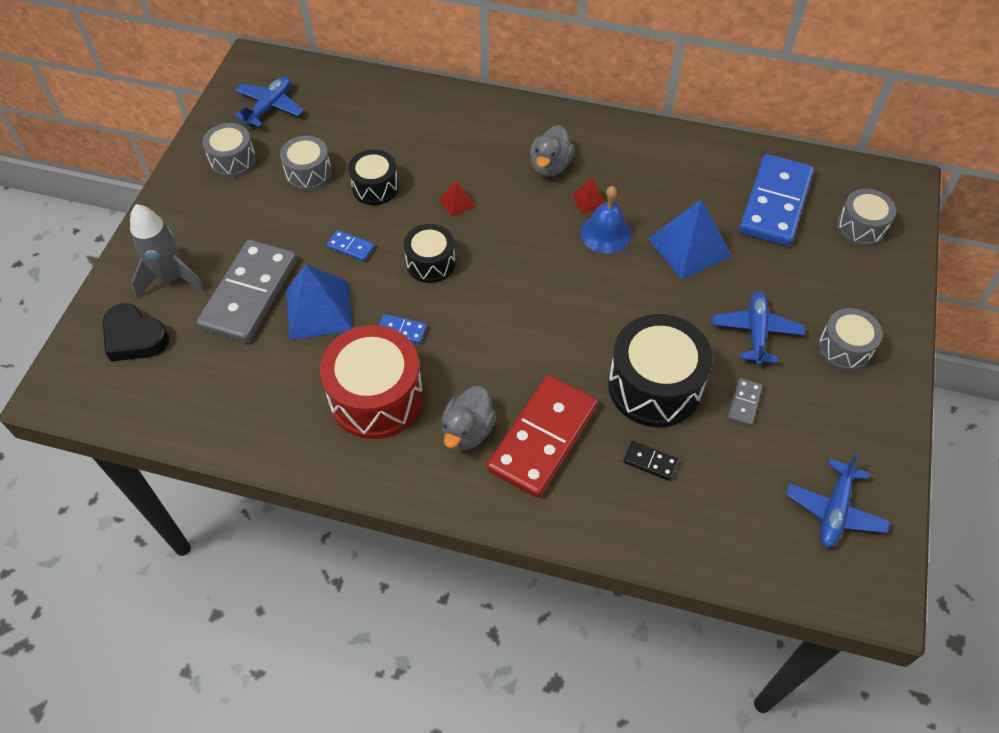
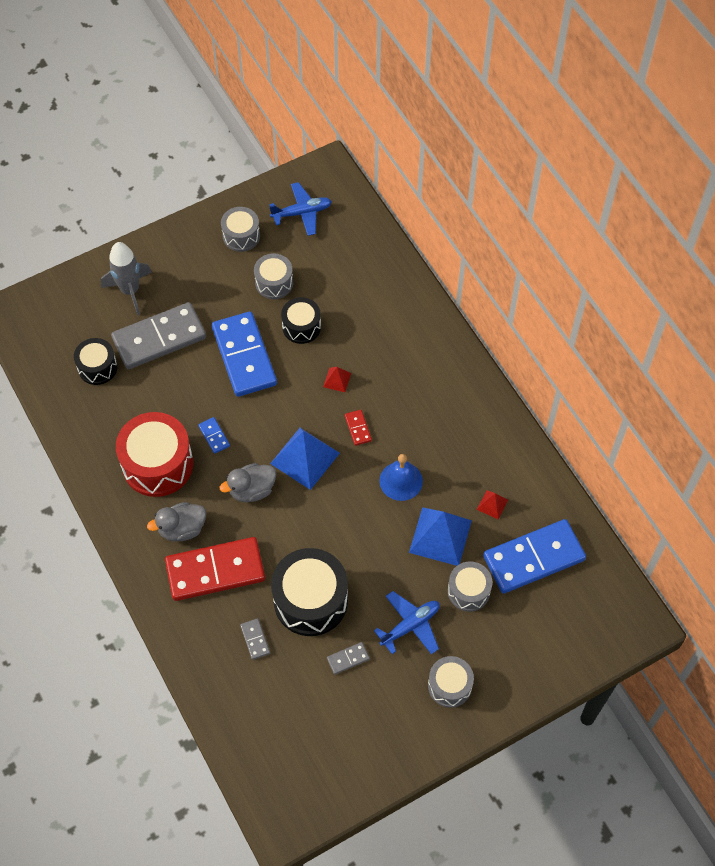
camera: 45 degrees right, 5 degrees up
(135, 337) = (76, 313): black heart -> none
(319, 310) = (184, 382): blue pyramid -> blue pyramid (305, 458)
(350, 247) = (244, 356): blue domino -> blue domino, size x2.46
(431, 263) = (276, 407): black drum -> black drum (97, 367)
(521, 224) = (358, 428): none -> red domino
(550, 166) = (423, 404): grey duck -> grey duck (252, 490)
(589, 200) = (418, 450): red pyramid -> red pyramid (492, 504)
(650, 462) = (255, 639): black domino -> grey domino
(834, 510) = (319, 763): blue plane -> none
(860, 227) = (568, 625): grey drum -> grey drum (468, 591)

